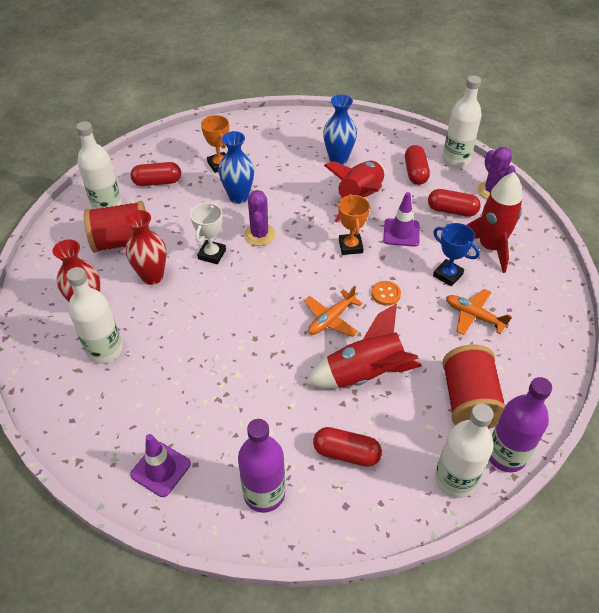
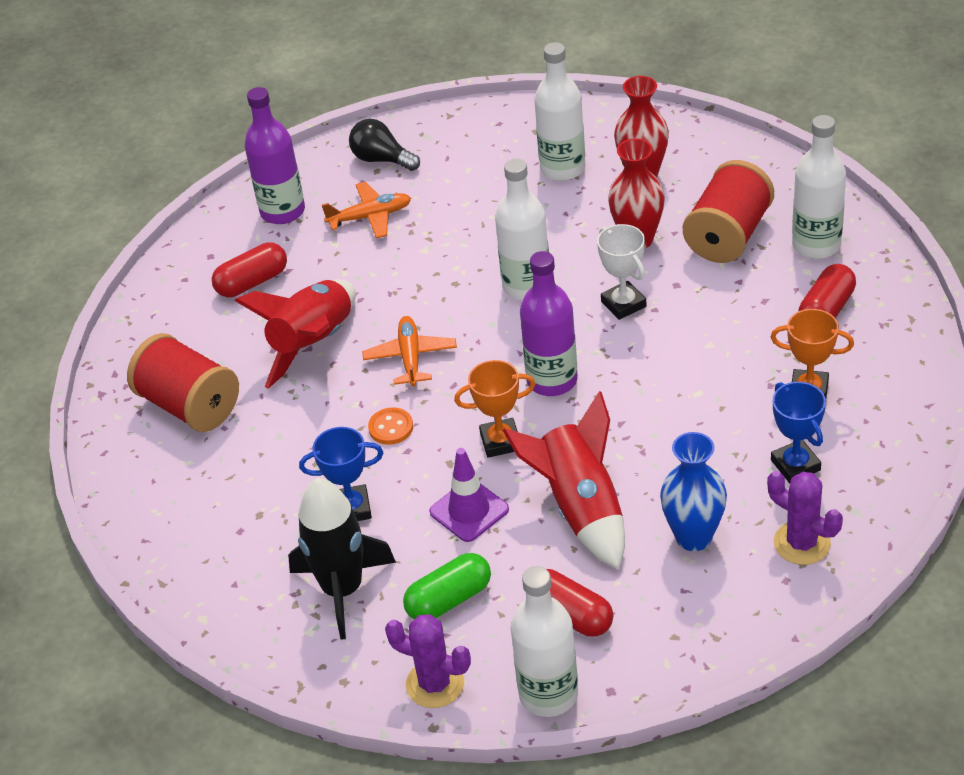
camera: 135 degrees right, 5 degrees down
(160, 469) = (382, 159): purple traffic cone -> black light bulb
(238, 197) = (712, 378): blue vase -> none
(259, 234) = (614, 363): purple cactus -> purple cactus (802, 543)
(269, 150) = (795, 465): none -> blue trophy
(350, 246) = (500, 441): orange trophy -> orange trophy turned 45 degrees counterclockwise
(452, 211) = (449, 599): red capsule -> green capsule
(455, 479) = (139, 340): white bottle -> white bottle (526, 286)
(473, 316) = (271, 488): orange plane -> orange plane (370, 217)
(490, 247) = (342, 590): red rocket -> black rocket
(506, 455) = (112, 393): purple bottle -> purple bottle (552, 380)

